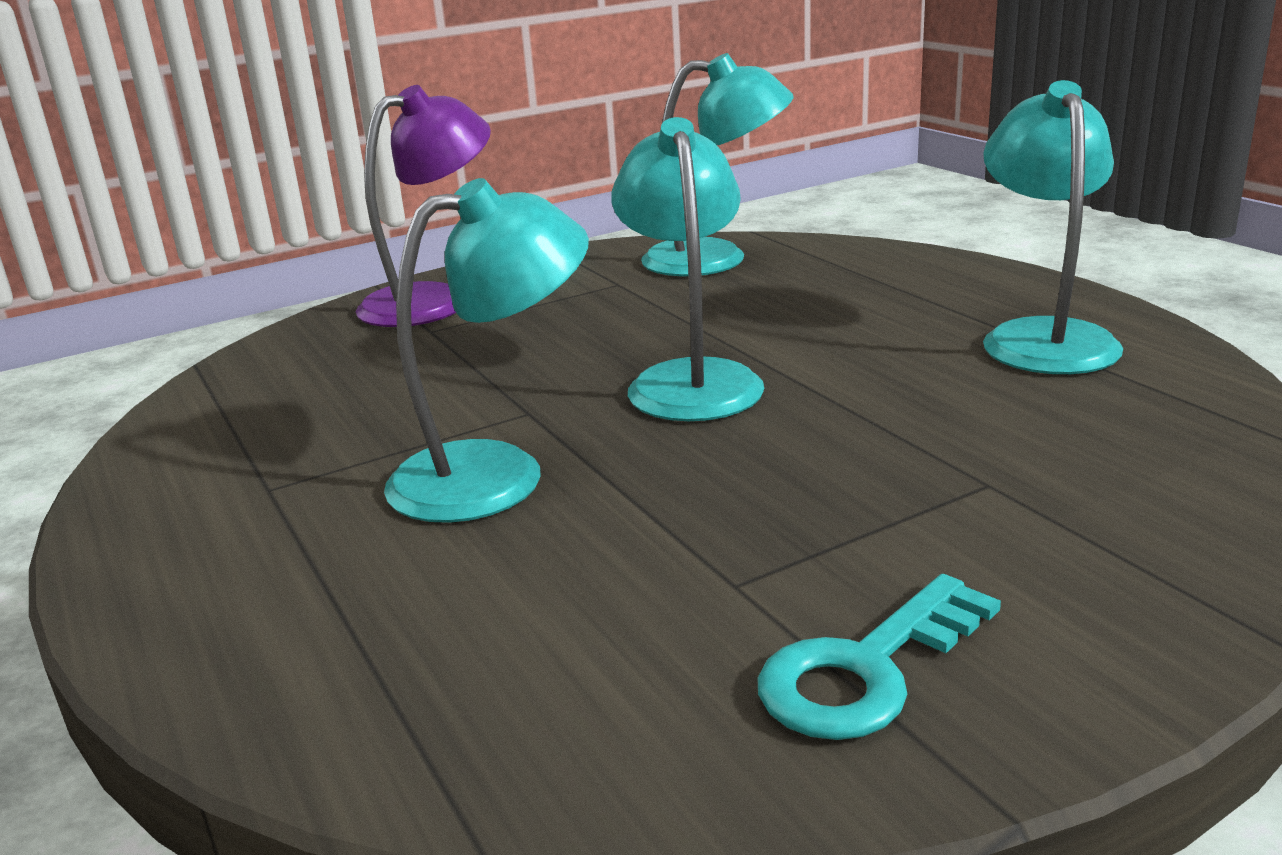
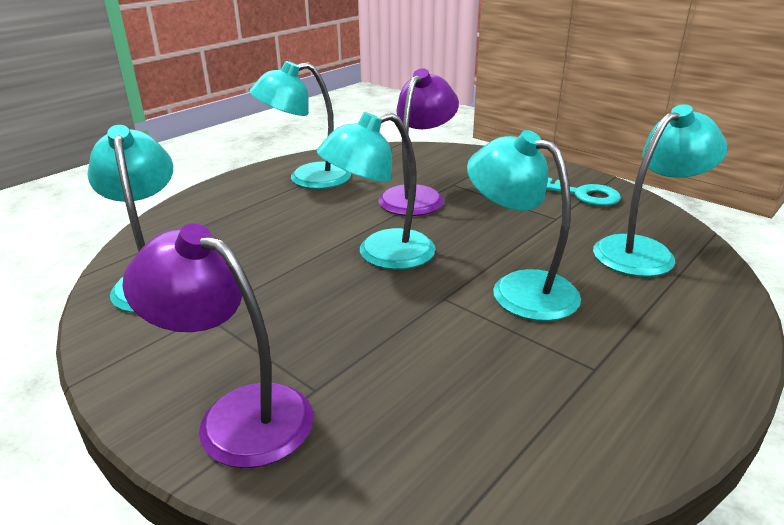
camera: 110 degrees left, 5 degrees up
(498, 662) = (644, 251): none -> turquoise lamp
(924, 433) = (417, 196): none -> purple lamp

